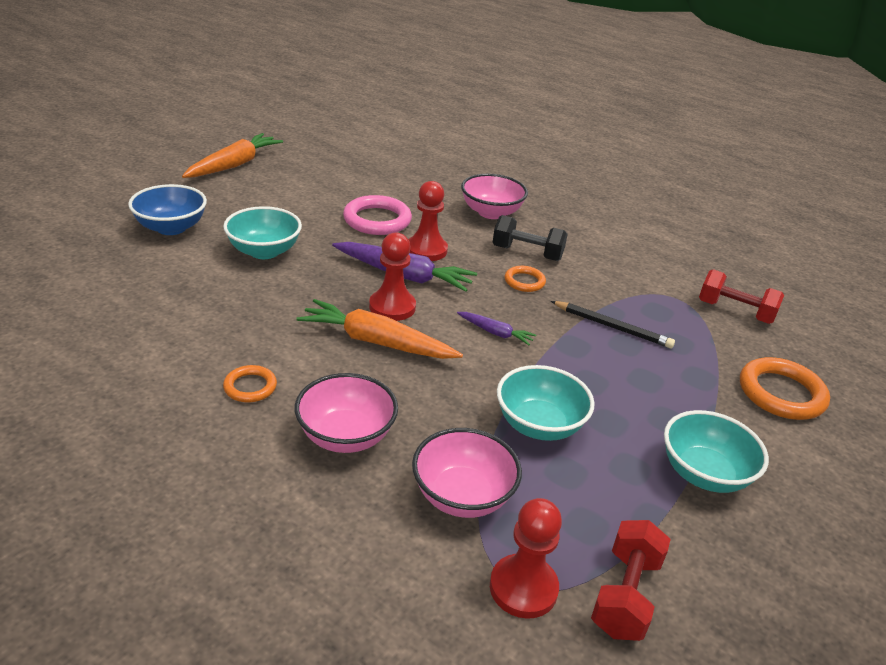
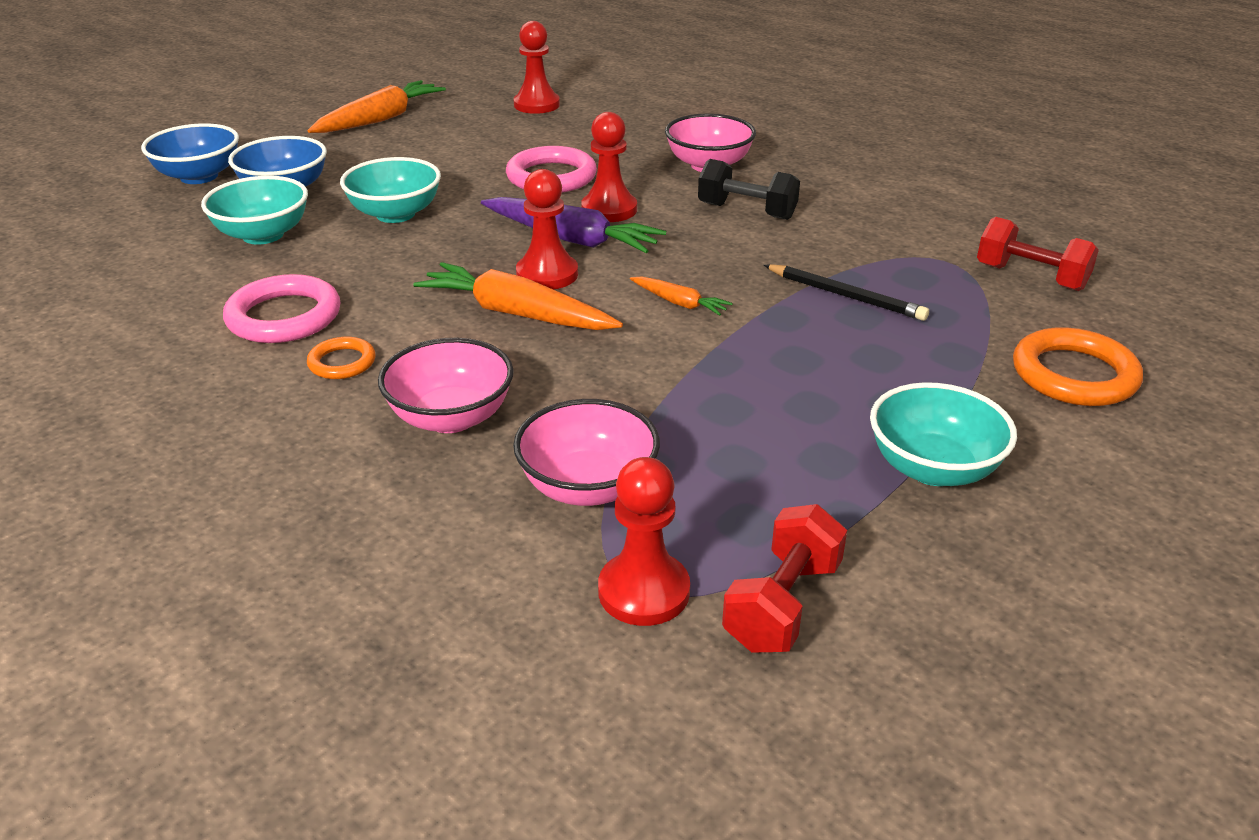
camera: 10 degrees right, 0 degrees up
(98, 213) = (199, 176): none -> blue bowl
(195, 345) = (284, 316): none -> pink ring
(352, 156) = (536, 105): none -> red pawn
(495, 333) = (679, 303): purple carrot -> orange carrot
(524, 281) = (734, 244): orange ring -> none
(539, 425) = (712, 408): turquoise bowl -> turquoise bowl (263, 235)

